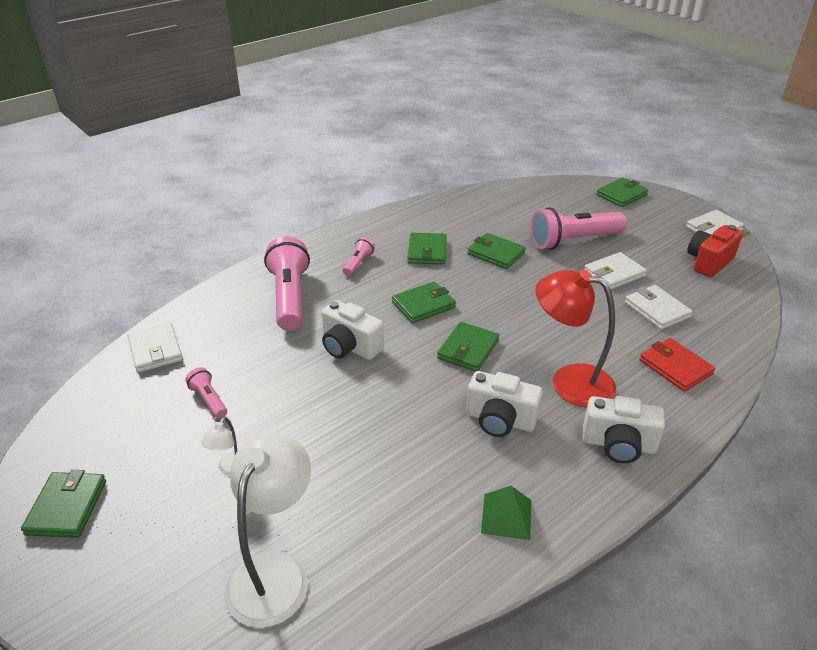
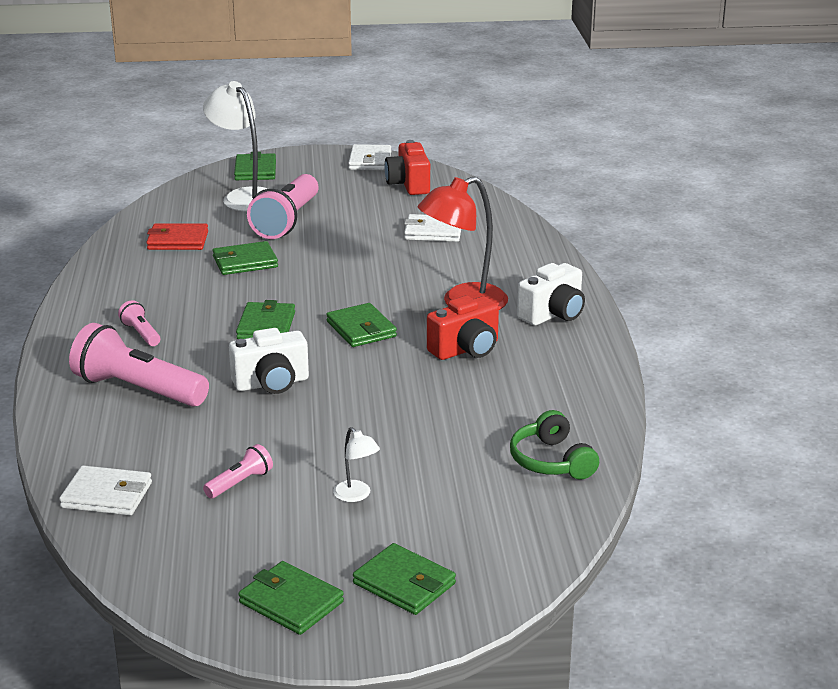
camera: 55 degrees left, 10 degrees down
(209, 400) = (240, 483): pink flashlight -> pink flashlight turned 135 degrees clockwise
(274, 572) = (504, 507): white lamp -> white lamp (244, 197)
(372, 570) = (551, 461): none -> green headphones
(427, 251) = (183, 292): green wallet -> green wallet (404, 583)
(500, 420) = (466, 349): white camera -> red camera
(506, 516) = (566, 387): green pyramid -> none
(614, 274) = (361, 226): white wallet -> none
(675, 367) = (506, 256): red wallet -> red wallet (178, 241)

